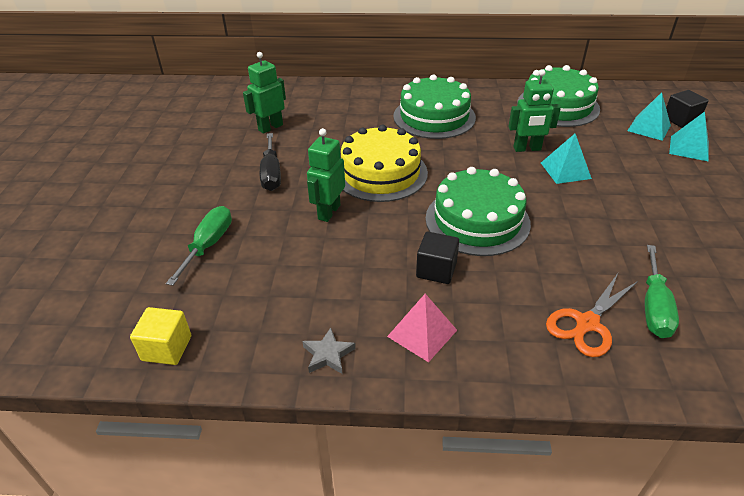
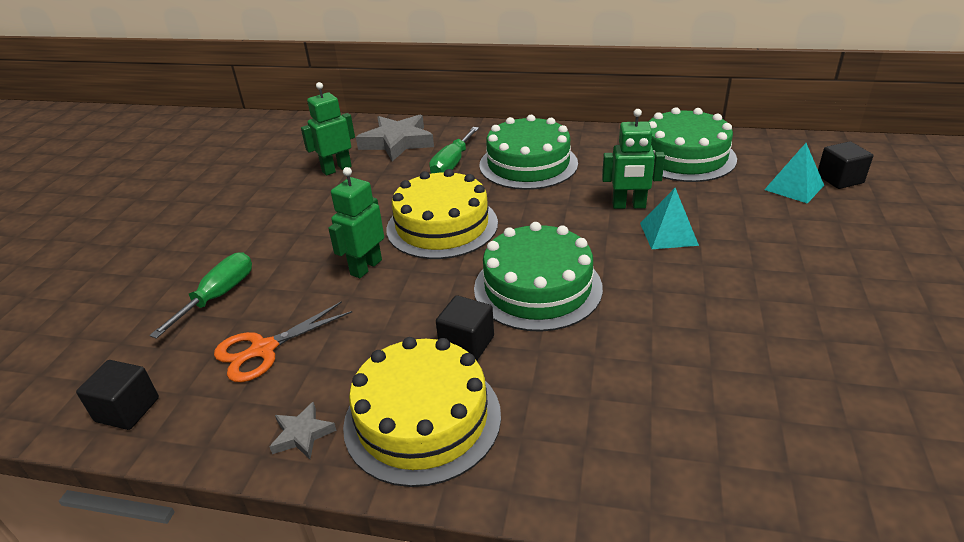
camera: 10 degrees right, 5 degrees down
(167, 348) = (127, 409): yellow cube -> black cube
(271, 174) = (318, 220): black screwdriver -> none
(315, 101) = (397, 142): none -> grey star
(422, 333) = (422, 419): pink pyramid -> yellow cake
(587, 323) = (634, 425): orange scissors -> orange scissors (263, 349)
(654, 307) = (729, 412): green screwdriver -> green screwdriver (452, 164)
(689, 148) = (840, 214): turquoise pyramid -> none

